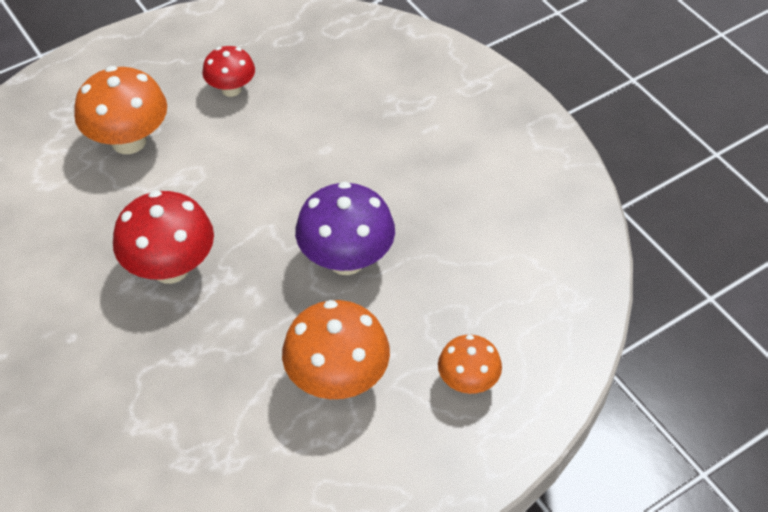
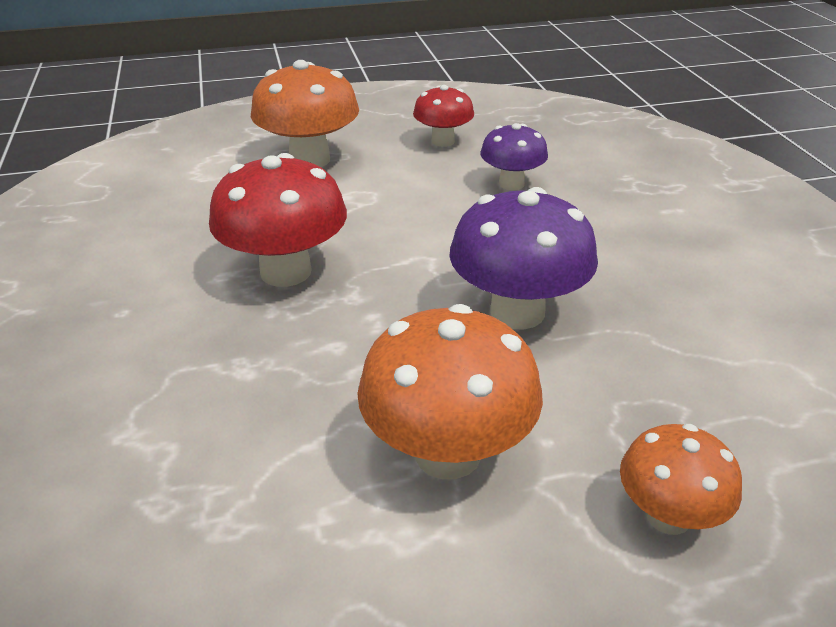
camera: 20 degrees right, 15 degrees down
(304, 129) = (511, 183): none -> purple mushroom

